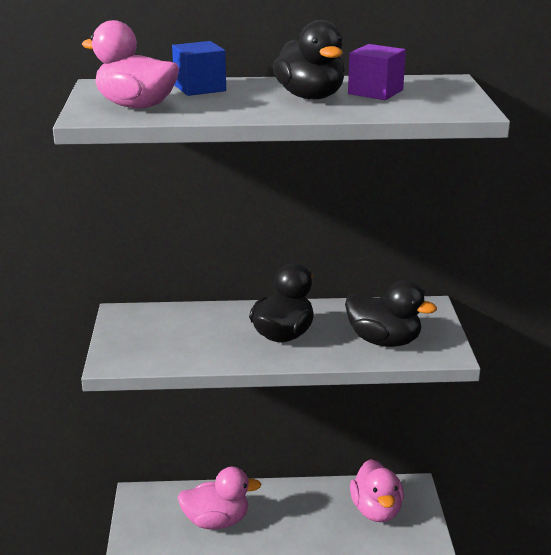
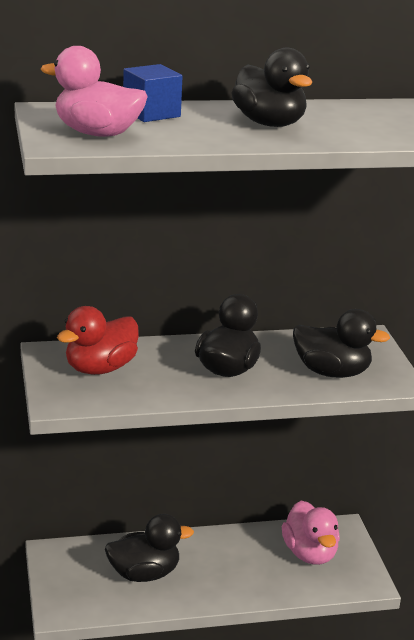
camera: 10 degrees left, 0 degrees up
(163, 330) = (100, 368): none -> red duck
(216, 521) = (144, 574): pink duck -> black duck
(375, 92) = (331, 118): purple cube -> none

